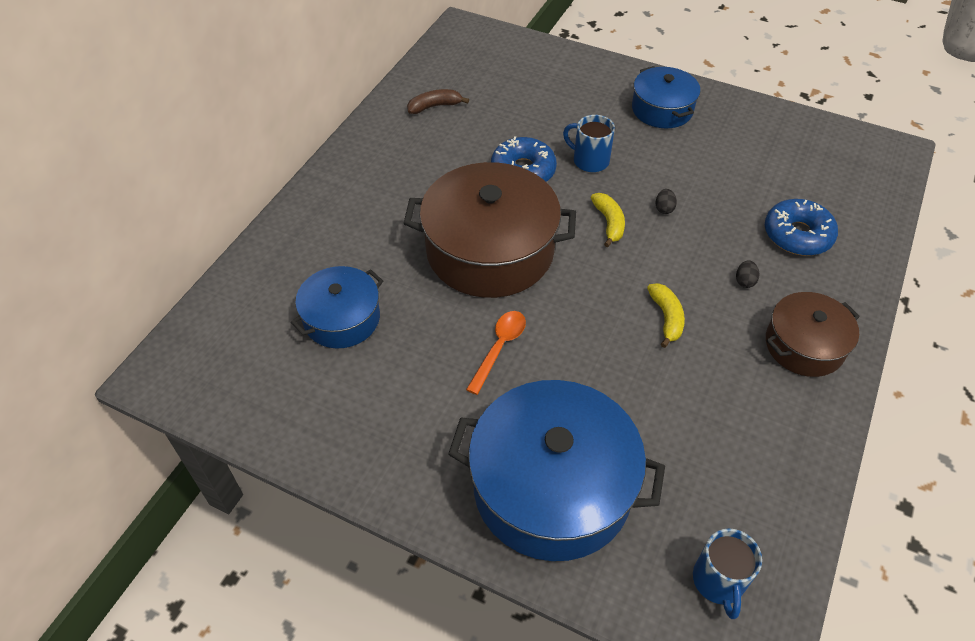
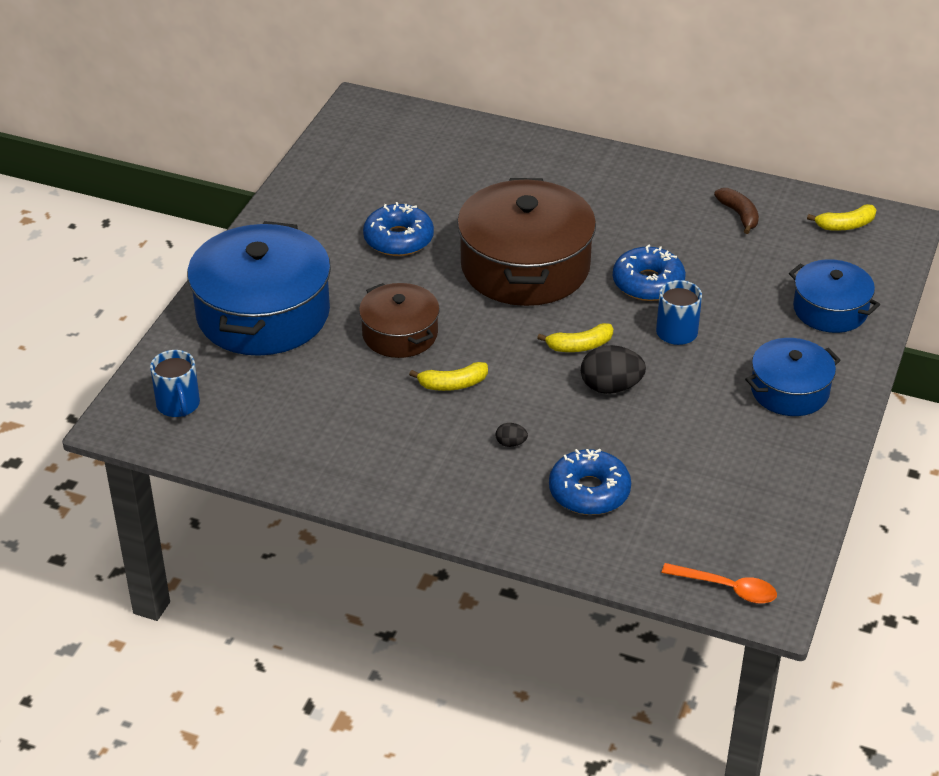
camera: 85 degrees right, 10 degrees down
(342, 318) = (428, 187): blue pot -> blue pot (830, 309)
(430, 350) = (398, 239): none -> blue donut
(459, 53) = (845, 225): none -> yellow banana
(499, 348) = (405, 278): orange spoon -> orange spoon (727, 588)
(664, 208) = (611, 387): black egg -> black egg, size x2.06
(719, 581) = (178, 405): blue mug -> blue mug turned 105 degrees counterclockwise
(804, 345) = (427, 481): brown pot -> brown pot (400, 334)

